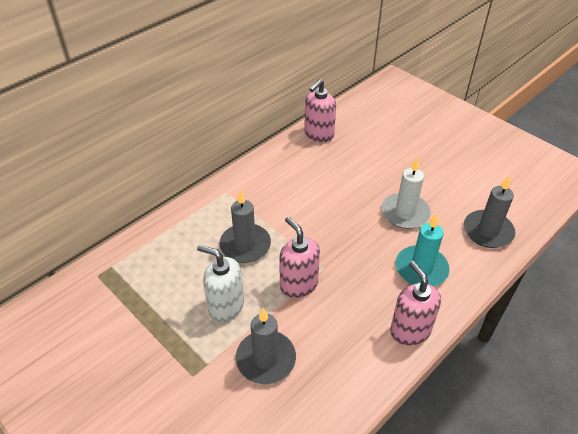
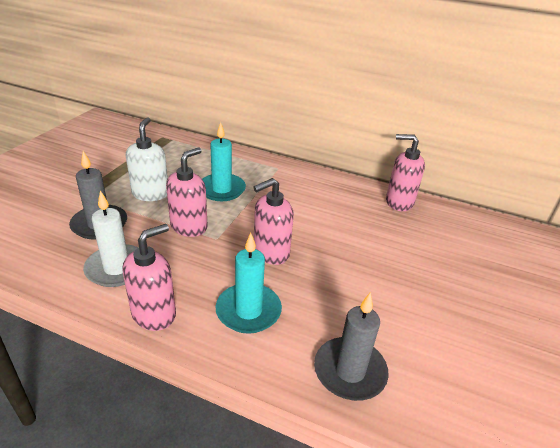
camera: 65 degrees right, 10 degrees down
(245, 245) = (221, 189): grey candle -> turquoise candle
(357, 236) = (271, 252): none -> pink soap dispenser
(405, 213) = (329, 284): white candle -> white candle (117, 268)

